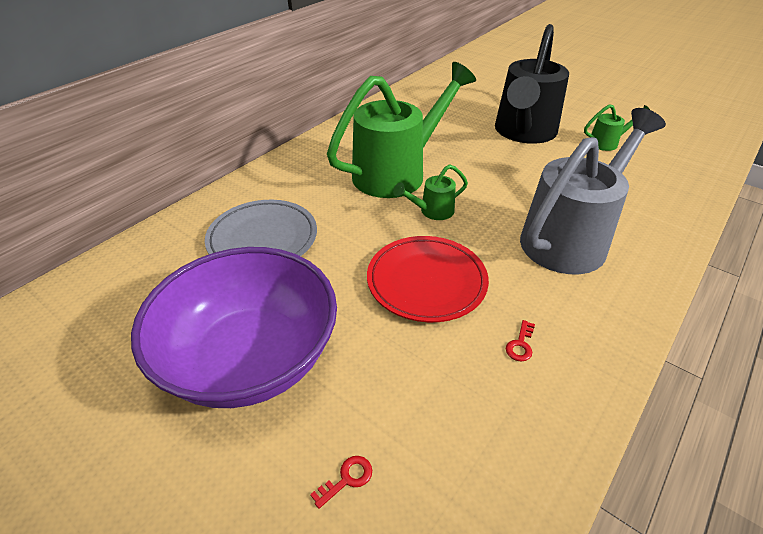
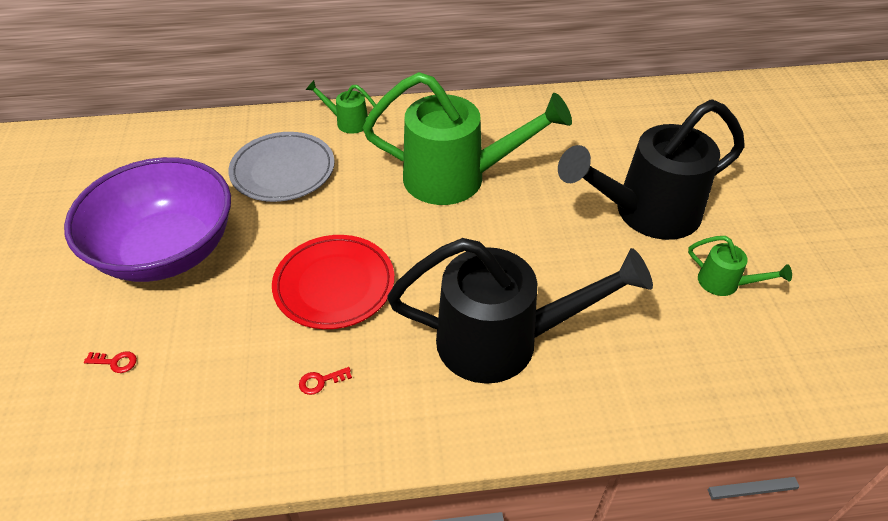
camera: 45 degrees right, 5 degrees up
(432, 211) = (429, 233): green watering can -> green watering can (348, 122)
(570, 238) = (502, 341): grey watering can -> black watering can

